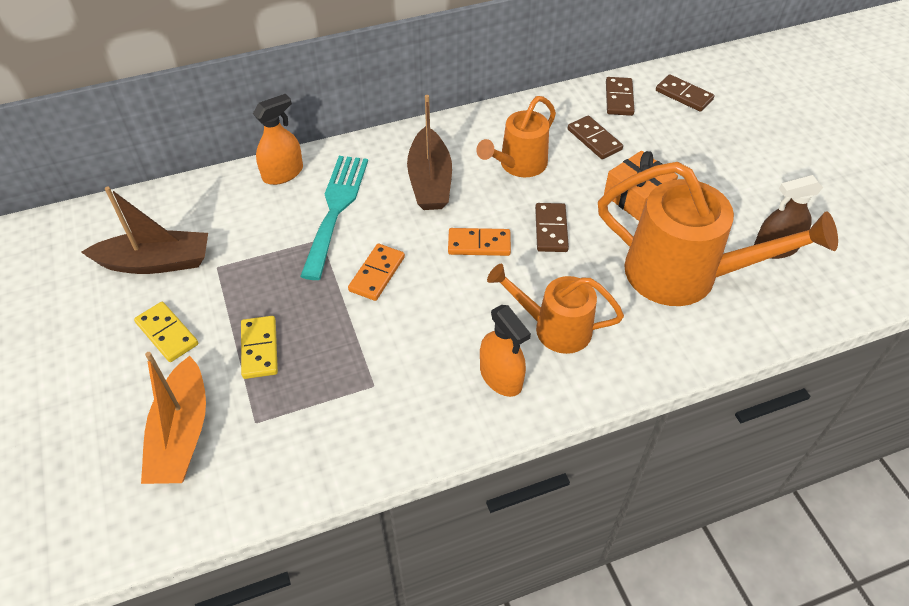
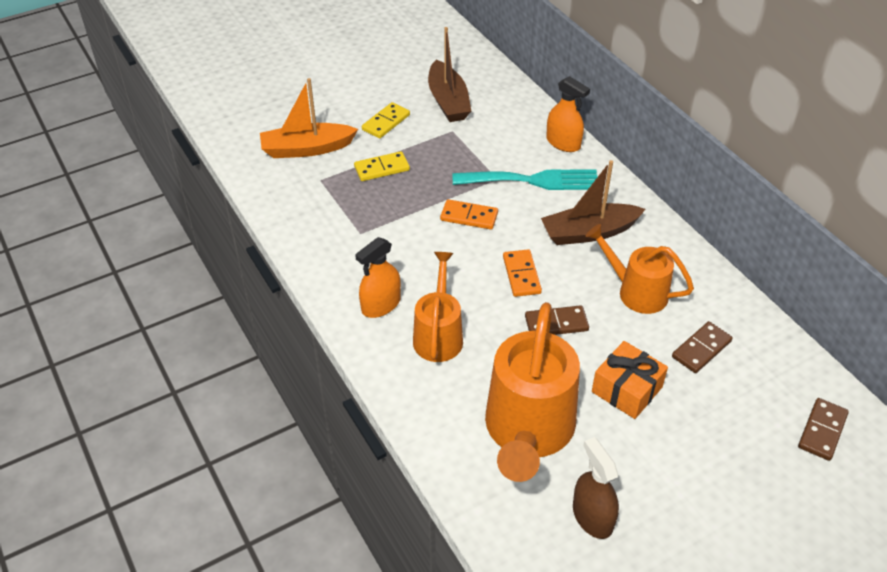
camera: 80 degrees right, 5 degrees down
(619, 98) = (783, 368): brown domino -> none

